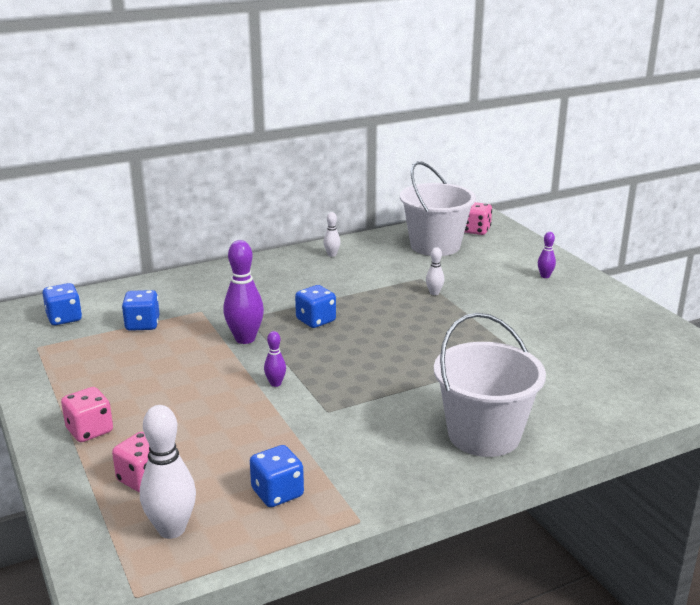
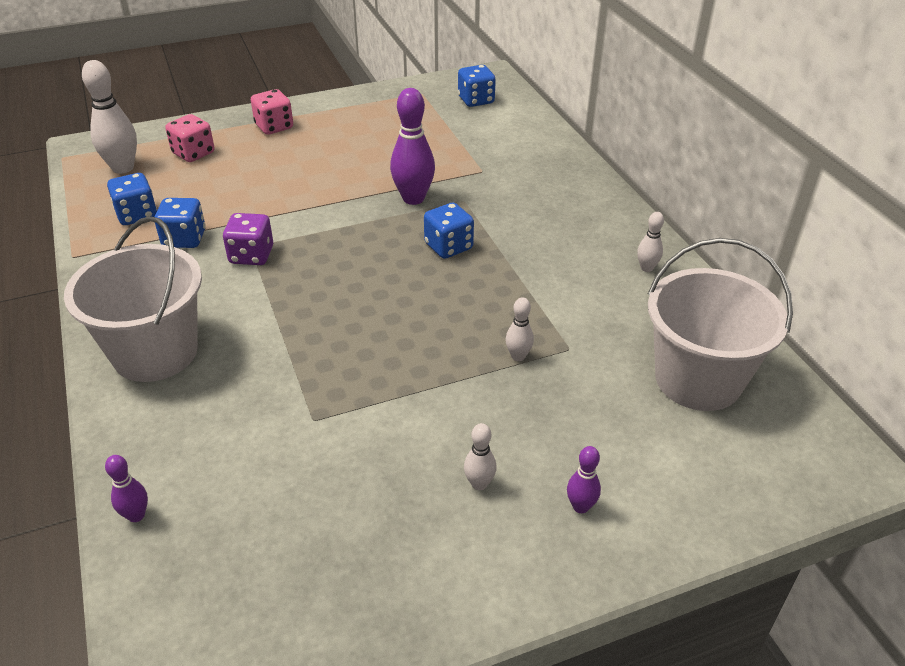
camera: 95 degrees right, 15 degrees up
(142, 324) = (456, 139): blue dice -> blue dice (184, 239)
(275, 383) = (315, 216): purple bowling pin -> purple bowling pin (136, 515)
(341, 408) = (251, 255): none -> purple dice
(475, 230) = (781, 443): pink dice -> none
(545, 302) = (479, 484): none -> white bowling pin

